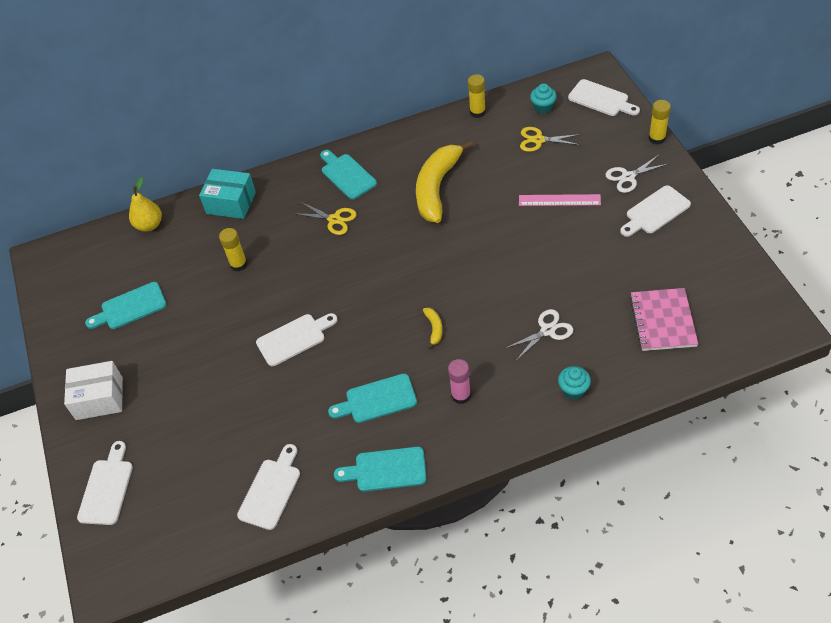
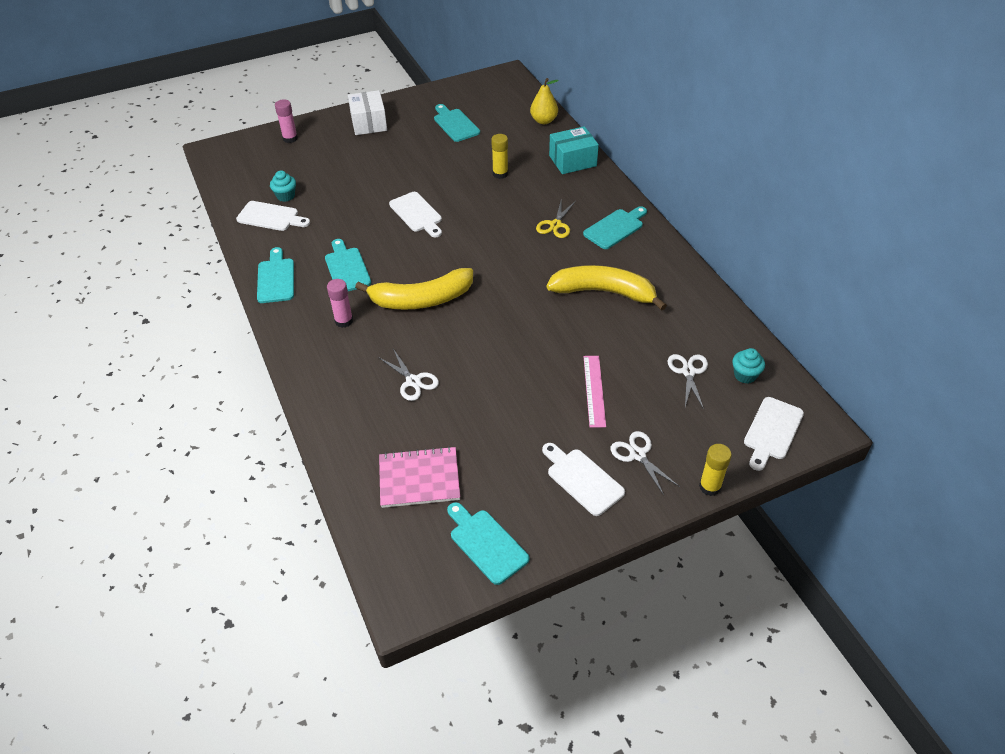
camera: 80 degrees right, 5 degrees down
(107, 488) = (290, 138): white cutting board -> pink glue stick
(231, 203) = (572, 161): turquoise box -> turquoise box turned 60 degrees clockwise
(434, 328) = (421, 299): yellow banana -> yellow banana, size x2.49
(477, 112) = (725, 318): yellow glue stick -> none
(538, 140) = (688, 372): yellow scissors -> white scissors
(573, 390) = (339, 401): turquoise cupcake -> turquoise cupcake (285, 196)
(724, 273) = (486, 544): none -> turquoise cutting board

